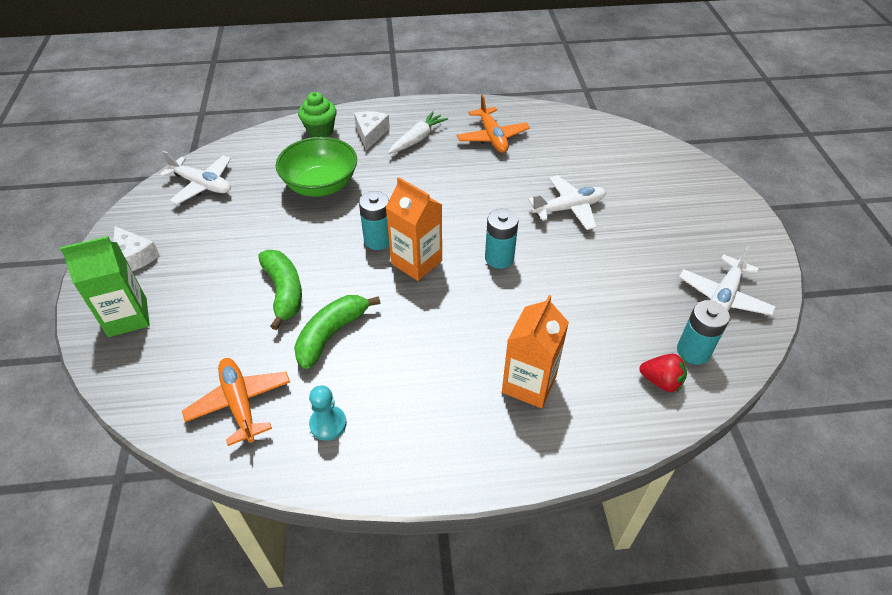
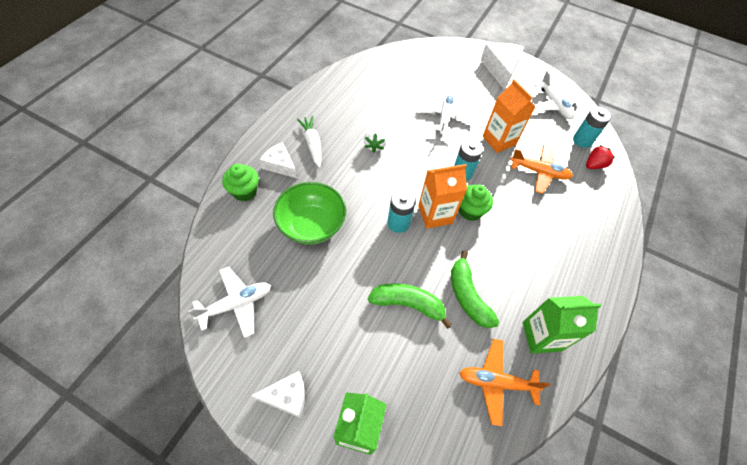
camera: 60 degrees left, 10 degrees up
(328, 424) = (541, 336): turquoise pawn -> green carton
(450, 288) = (470, 211): none -> green cupcake
(462, 177) = (374, 145): none -> white strawberry
(492, 137) = (348, 107): orange plane -> orange plane (539, 172)
(529, 384) = (566, 219): orange carton -> orange carton (499, 140)
(716, 220) = (500, 69): none -> white cheese

